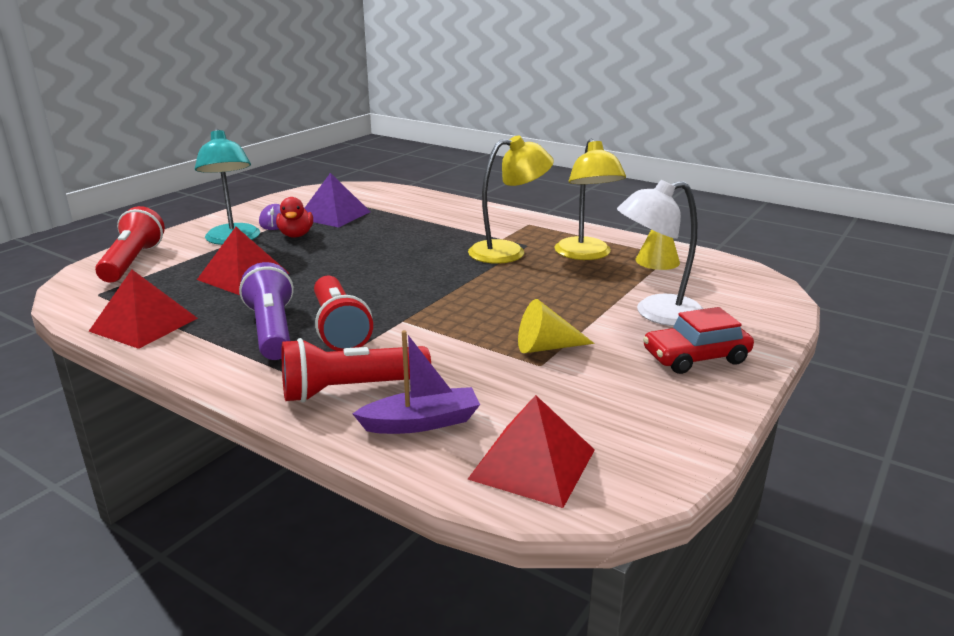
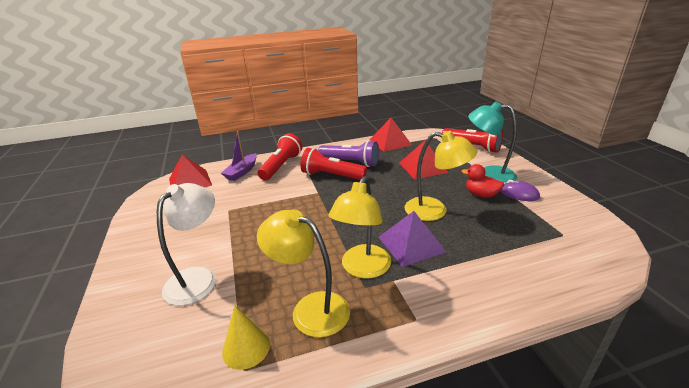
camera: 130 degrees right, 5 degrees up
(334, 215) = (521, 220): purple pyramid -> purple pyramid (411, 244)
(362, 247) = (434, 211): none -> yellow lamp
(546, 347) = (236, 218): yellow cone -> none
(695, 357) = (152, 258): red car -> none

